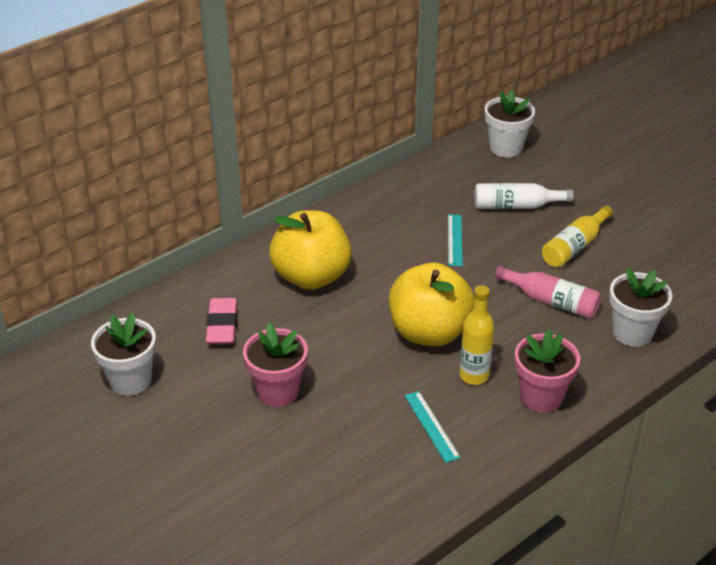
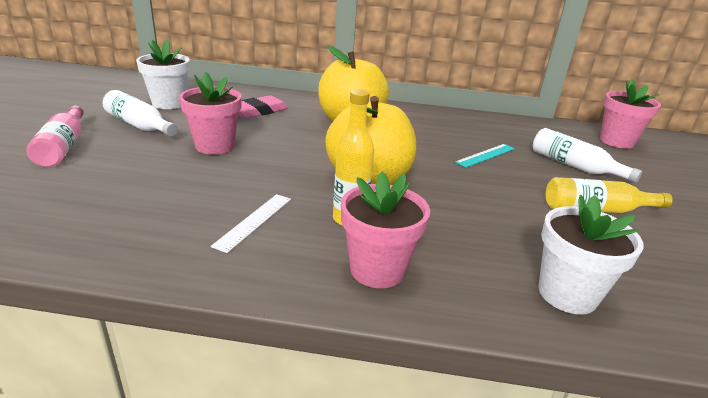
camera: 45 degrees right, 10 degrees down
(174, 424) = (139, 125): none -> white bottle
(431, 426) = (254, 221): turquoise ruler -> white ruler
(506, 148) = (616, 141): white flower pot -> pink flower pot
(551, 301) = (510, 223): pink bottle -> pink bottle (63, 147)

